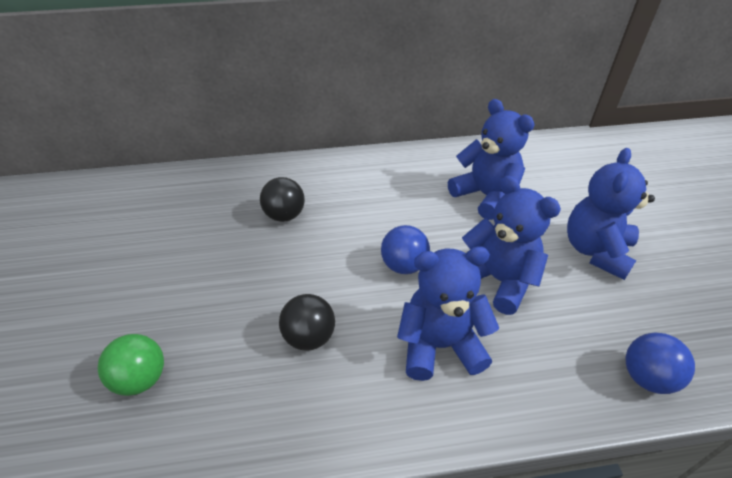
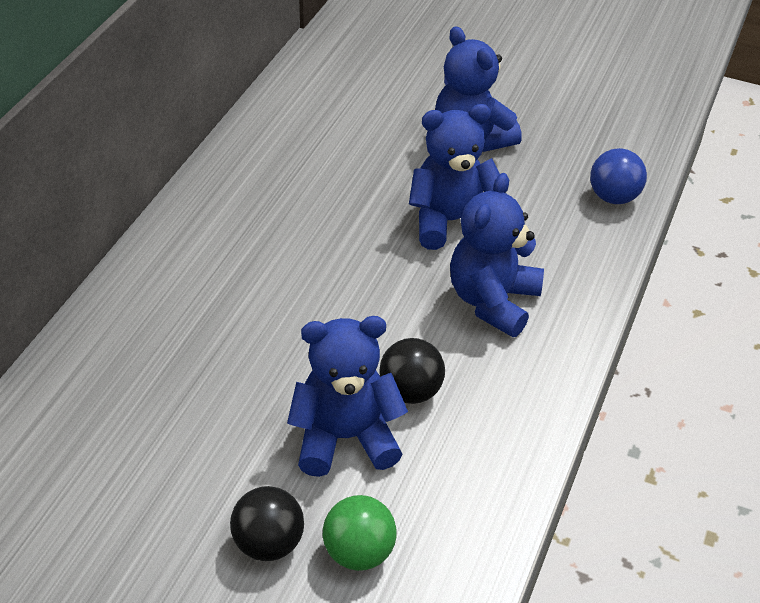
camera: 60 degrees left, 0 degrees up
(285, 215) = (206, 340): black ball -> black ball (269, 543)
(404, 265) = (376, 277): blue ball -> none
(485, 196) = (333, 164): blue teddy bear -> blue teddy bear (345, 438)

